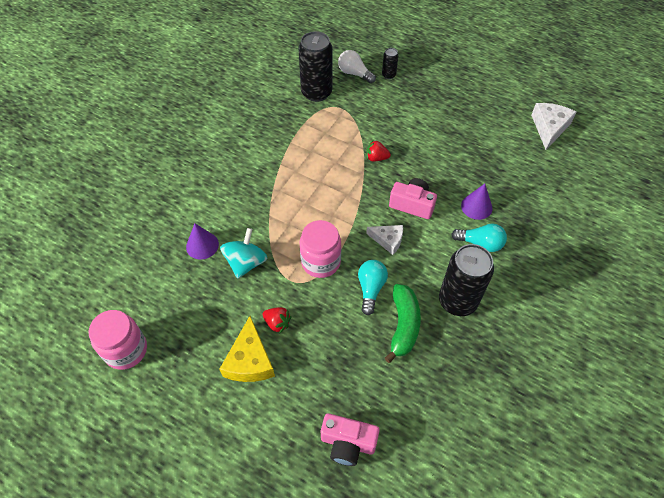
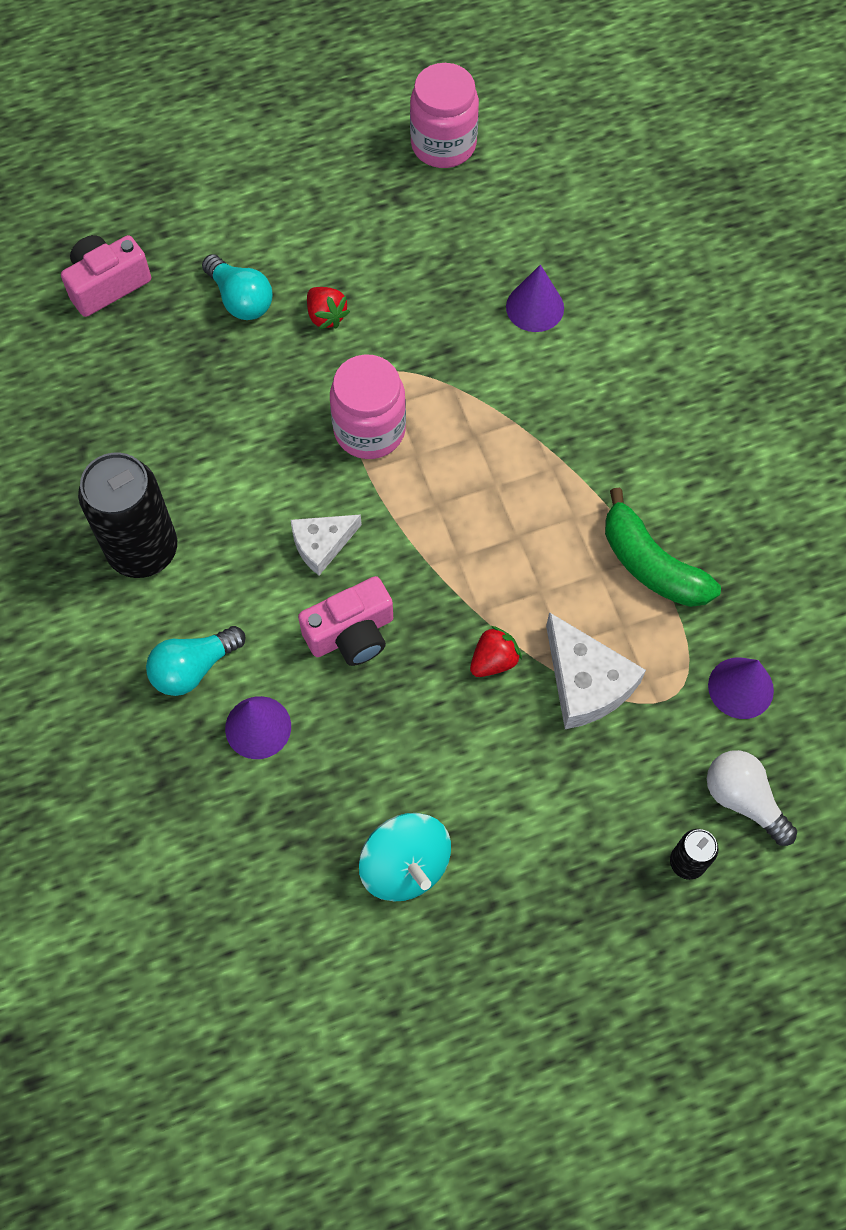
camera: 130 degrees right, 10 degrees up
(246, 263) = (455, 340): turquoise spinning top -> turquoise spinning top (405, 865)
(249, 360) = (305, 255): yellow cheese -> none
(277, 323) = (326, 316): red strawberry -> red strawberry turned 105 degrees counterclockwise
(316, 93) = (740, 688): black can -> purple cone
(354, 73) = (743, 799): white light bulb -> white light bulb turned 120 degrees counterclockwise
(371, 289) = (268, 458): turquoise light bulb -> turquoise light bulb (240, 299)
(403, 325) = (178, 454): green banana -> green banana (651, 564)
(549, 128) = (294, 1039): white cheese -> white cheese (586, 682)

